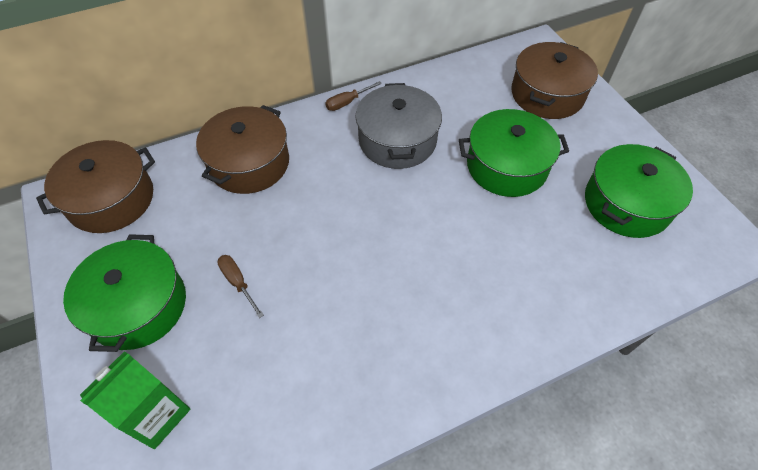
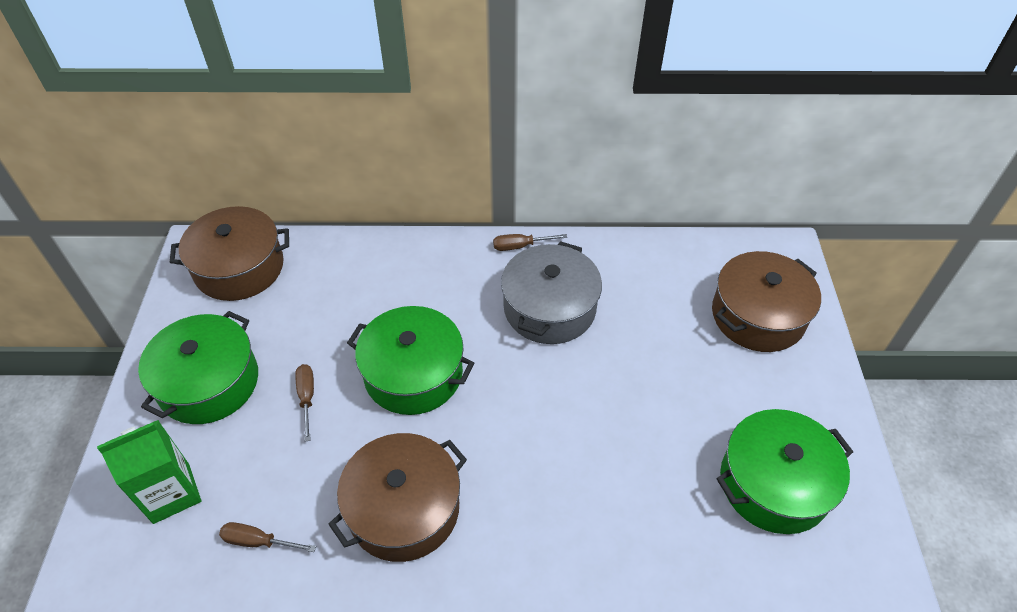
camera: 25 degrees right, 5 degrees down
(249, 163) = (384, 278): brown pot -> brown pot (404, 509)
(264, 419) = (258, 541): none -> brown screwdriver
(506, 166) = (655, 383): green pot -> green pot (413, 374)

